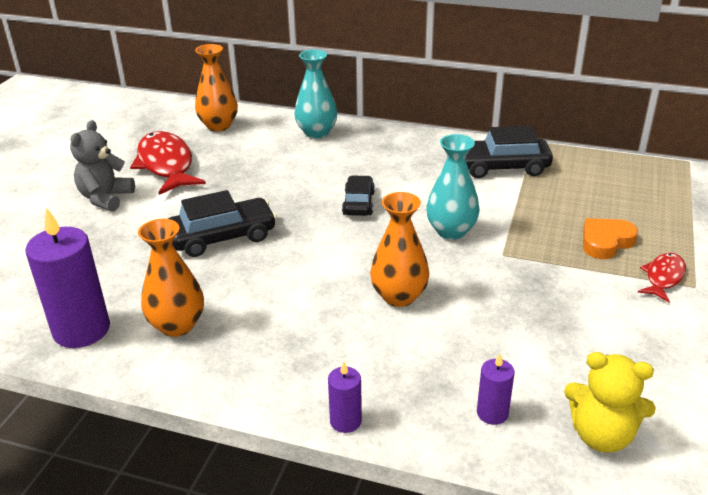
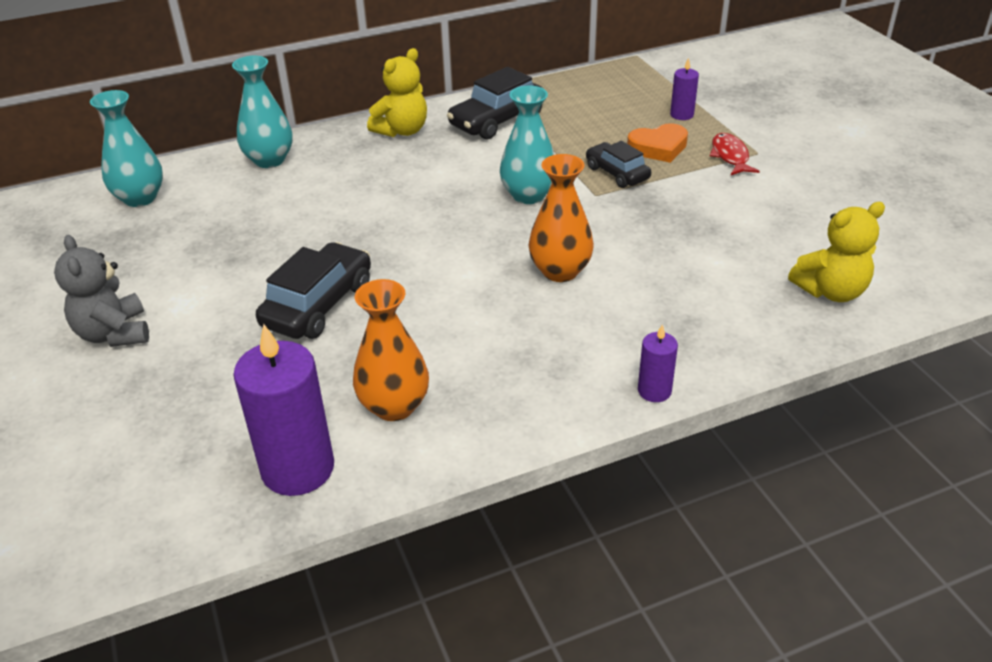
camera: 40 degrees left, 5 degrees up
(166, 165) = (137, 265): red fish -> none
(218, 126) = (140, 198): orange vase -> turquoise vase
(358, 203) = (411, 209): black car -> black car (617, 173)
(424, 147) = (402, 131): none -> yellow teddy bear
(492, 413) = (747, 319): purple candle -> purple candle (682, 115)
(605, 242) = (658, 148): orange heart -> orange heart turned 120 degrees counterclockwise

